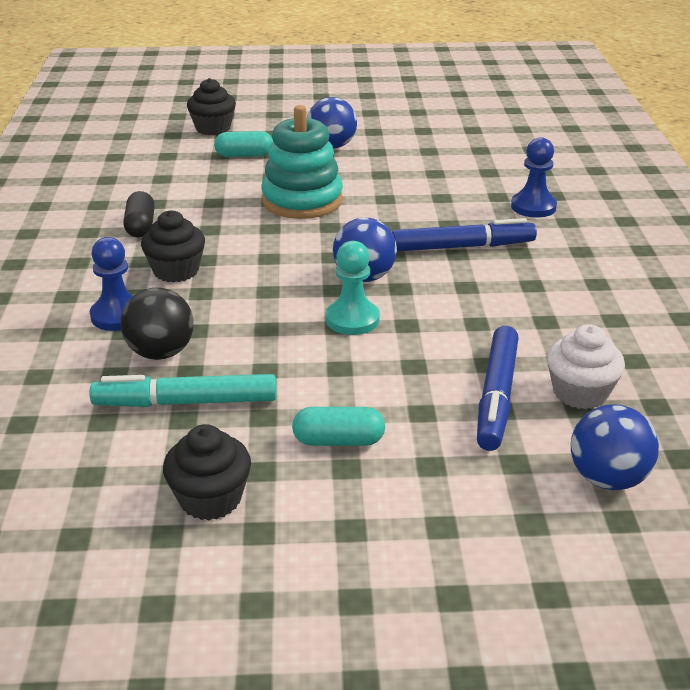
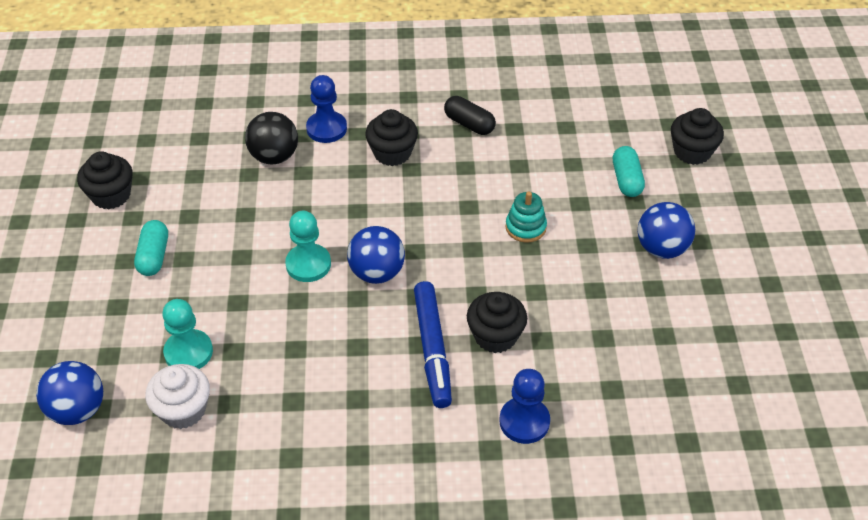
camera: 90 degrees right, 15 degrees up
(141, 226) = (469, 124): black capsule -> black capsule turned 45 degrees clockwise
(186, 402) = (212, 175): turquoise marker -> none
(302, 201) = (525, 227): turquoise stacking toy -> turquoise stacking toy, size x0.51
(441, 217) = (495, 336): none -> black cupcake
(496, 396) = (188, 352): blue marker -> turquoise pawn

